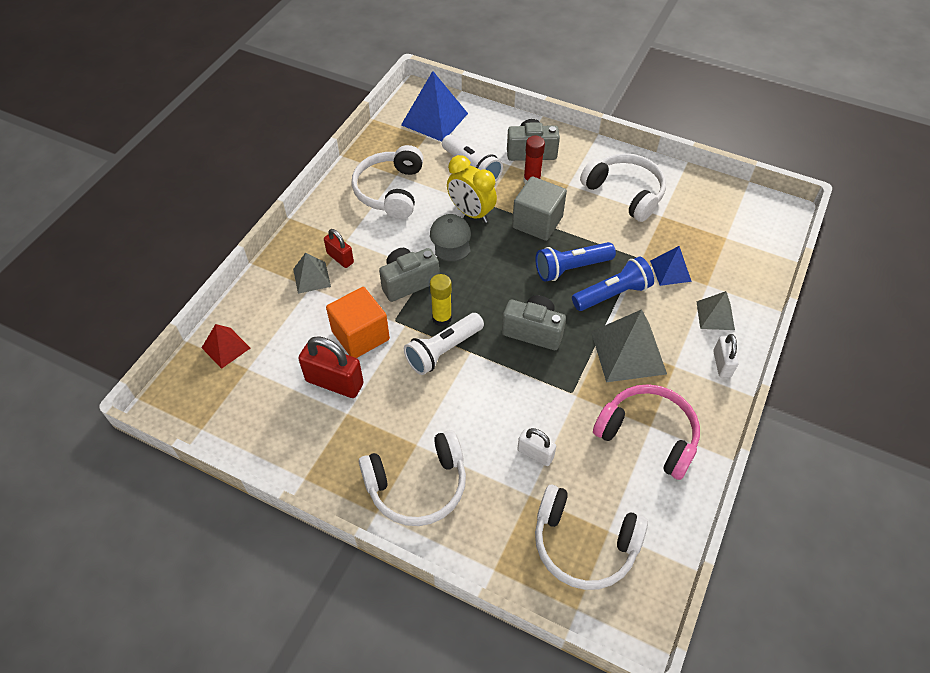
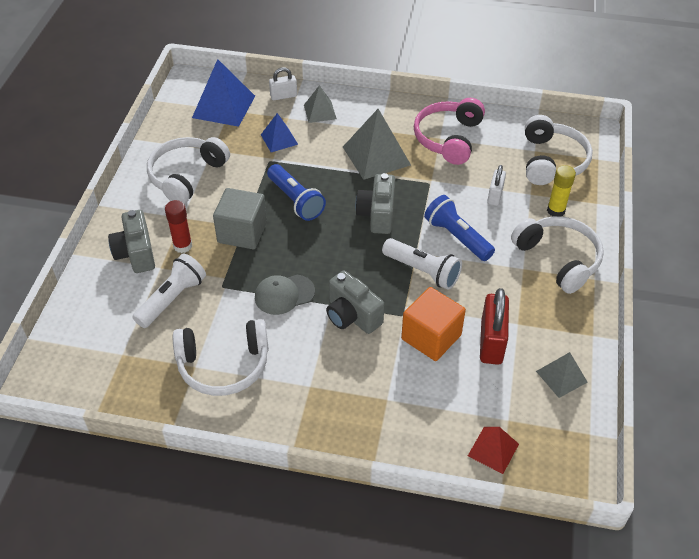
camera: 105 degrees left, 5 degrees down
(311, 277) = (374, 402): grey pyramid -> grey pyramid (561, 376)
(340, 258) = (338, 384): red padlock -> none
(434, 119) = (88, 352): blue pyramid -> blue pyramid (223, 106)
(442, 318) = (387, 280): yellow glue stick -> yellow glue stick (556, 210)
(471, 213) = (242, 286): yellow clock -> none
(613, 294) = (317, 171): blue flashlight -> blue flashlight (457, 237)
(722, 364) = (367, 106): white padlock -> white padlock (283, 96)

